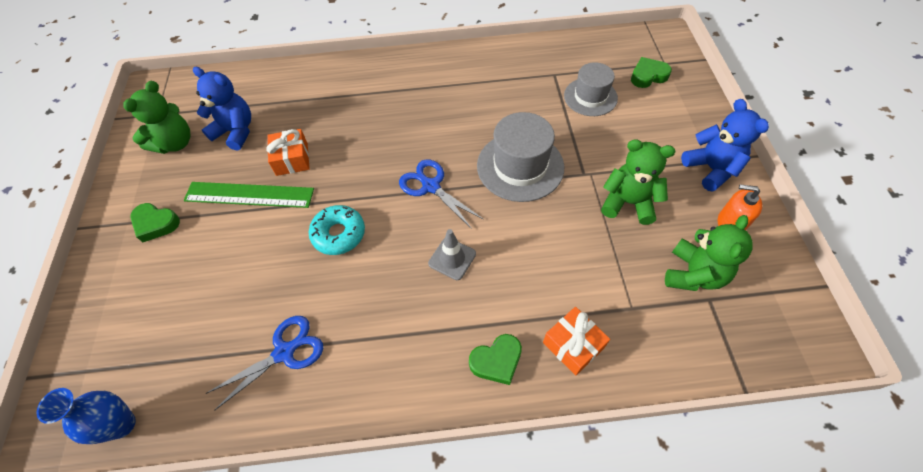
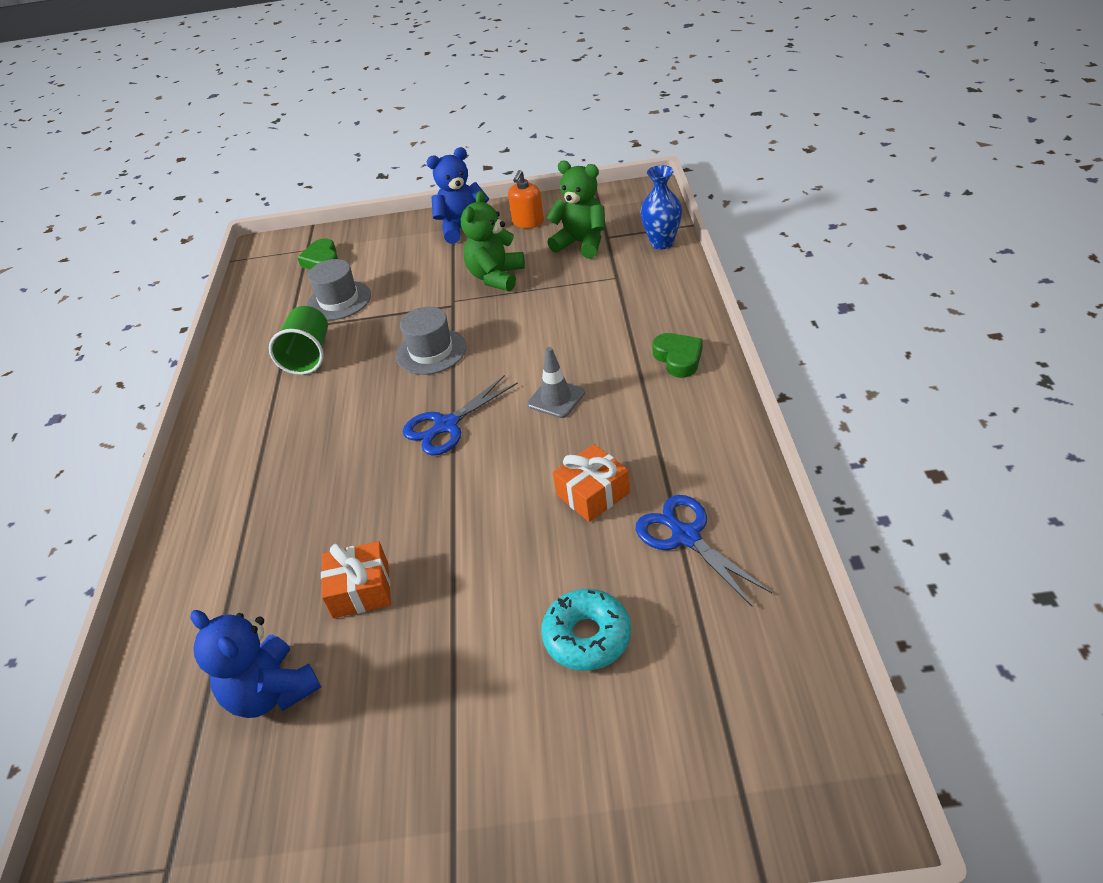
camera: 85 degrees left, 15 degrees down
(122, 424) = (811, 705): blue vase -> blue vase (662, 243)
(156, 224) = (462, 772): green heart -> none
(175, 143) = (268, 799): green teddy bear -> none
(235, 132) = (272, 692): blue teddy bear -> blue teddy bear turned 75 degrees counterclockwise
(249, 195) = (423, 636): green ruler -> none
(339, 234) = (511, 509): turquoise donut -> turquoise donut (587, 636)
(520, 92) = (309, 356): none -> green cup
(520, 166) = (431, 351): grey hat -> grey hat, size x0.67
(573, 345) = (657, 311): orange gift -> orange gift (593, 494)

